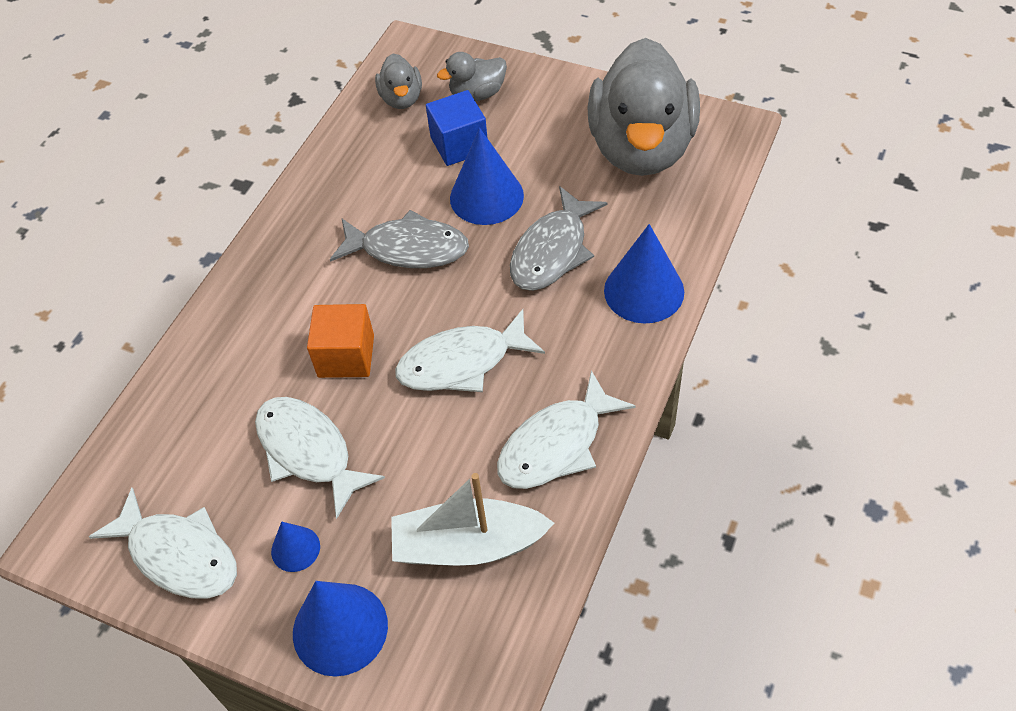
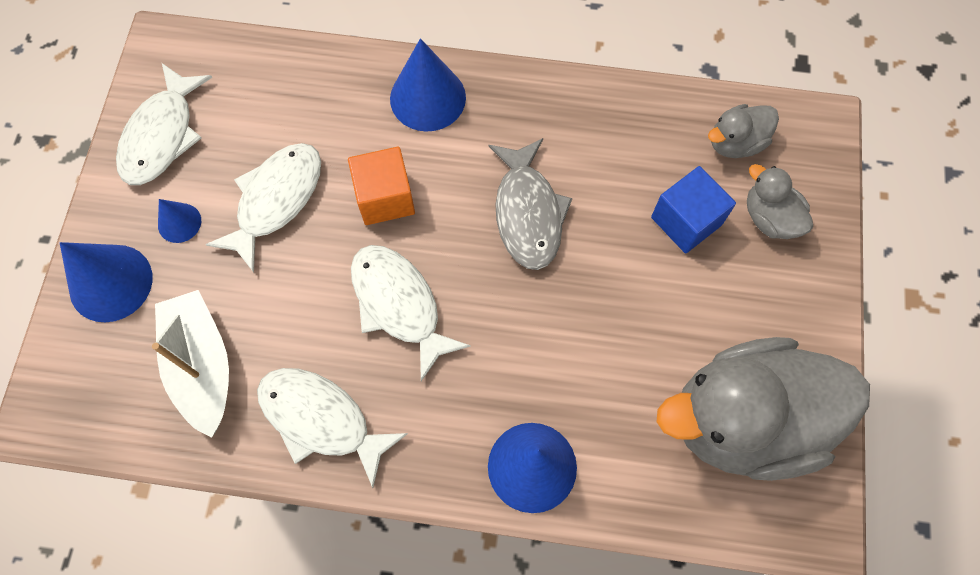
camera: 70 degrees right, 15 degrees up
(486, 196) = (619, 269): blue cone -> blue cone (427, 98)
(552, 251) = (562, 357): grey fish -> none

